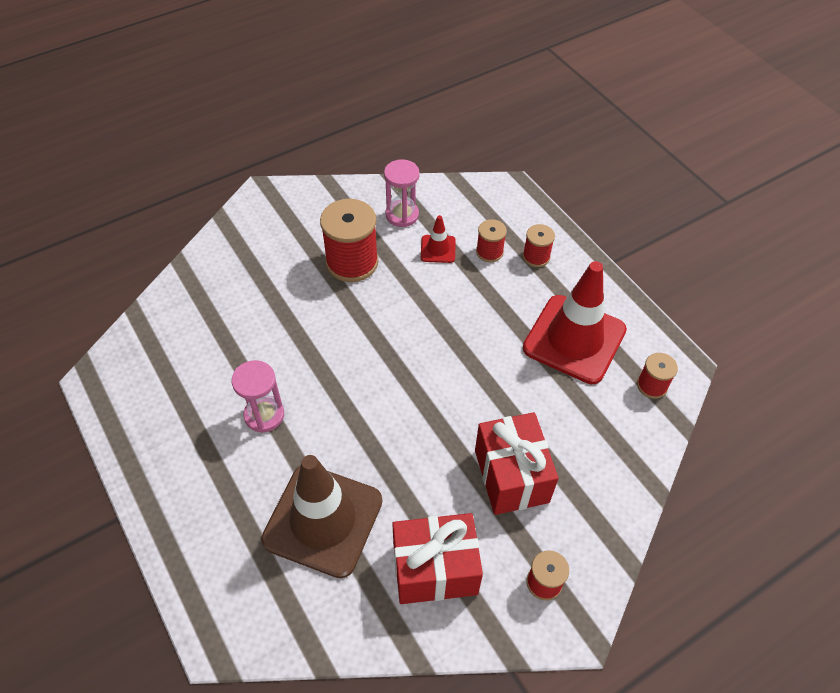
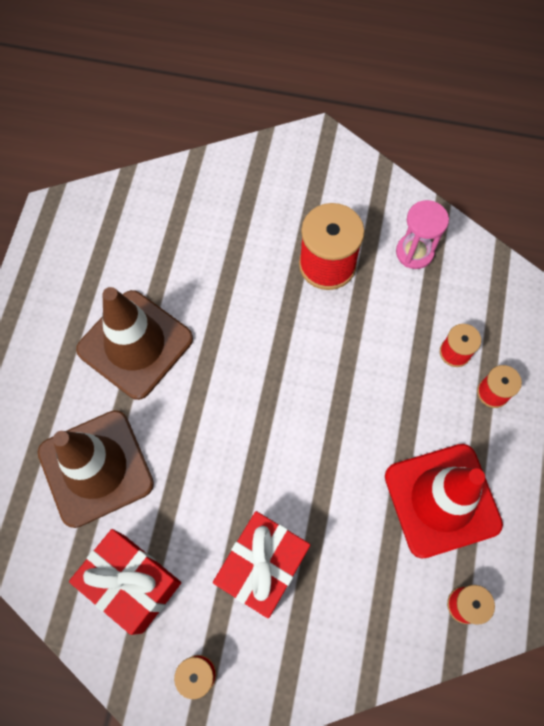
camera: 45 degrees right, 15 degrees up
(264, 415) = (135, 344): pink hourglass -> brown traffic cone
(438, 249) = (412, 311): red traffic cone -> none

